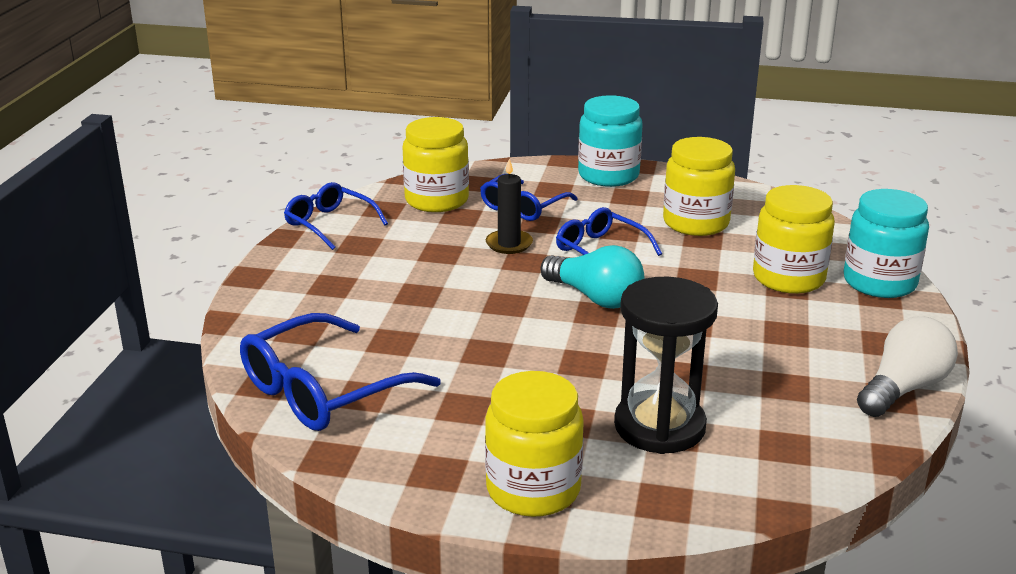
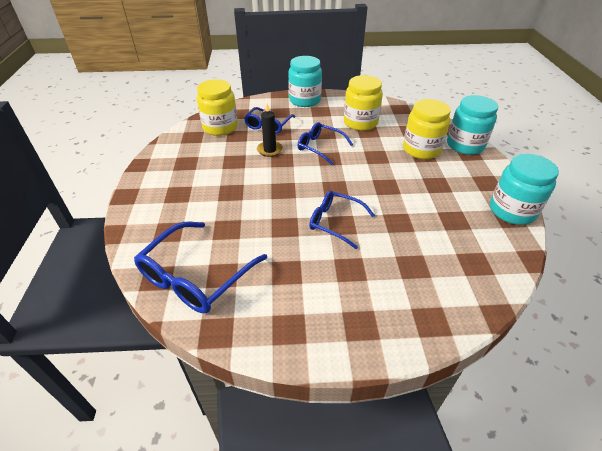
camera: 15 degrees left, 15 degrees up
(330, 224) = (164, 151): blue glasses -> blue glasses (335, 222)
(533, 490) = (353, 330): yellow jar -> none
(595, 297) = (330, 178): turquoise light bulb -> none
(659, 426) = (403, 263): black hourglass -> none
(903, 389) = (512, 211): white light bulb -> turquoise jar

